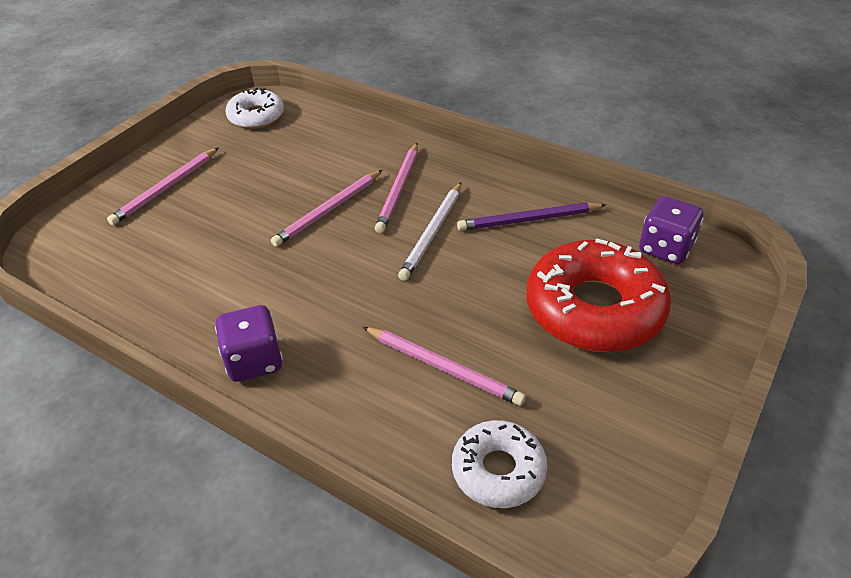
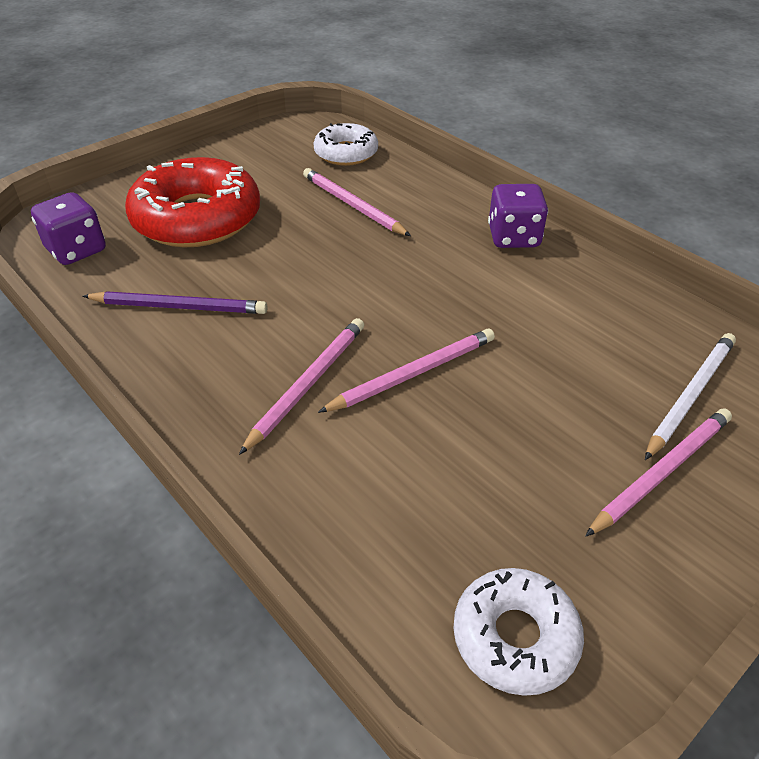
camera: 165 degrees left, 0 degrees up
(432, 233) = (297, 315): white pencil -> white pencil (690, 395)

